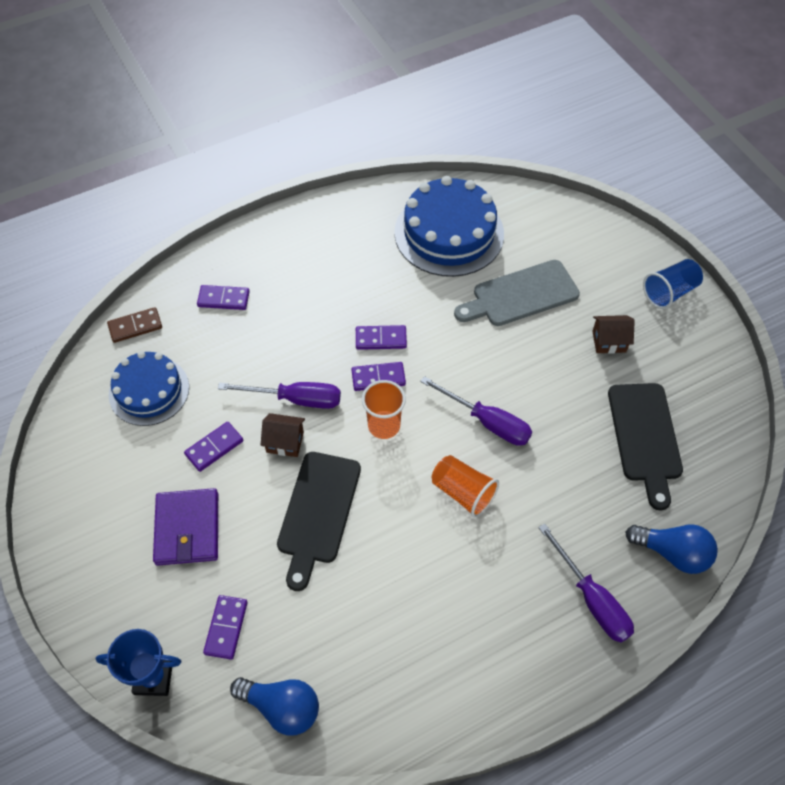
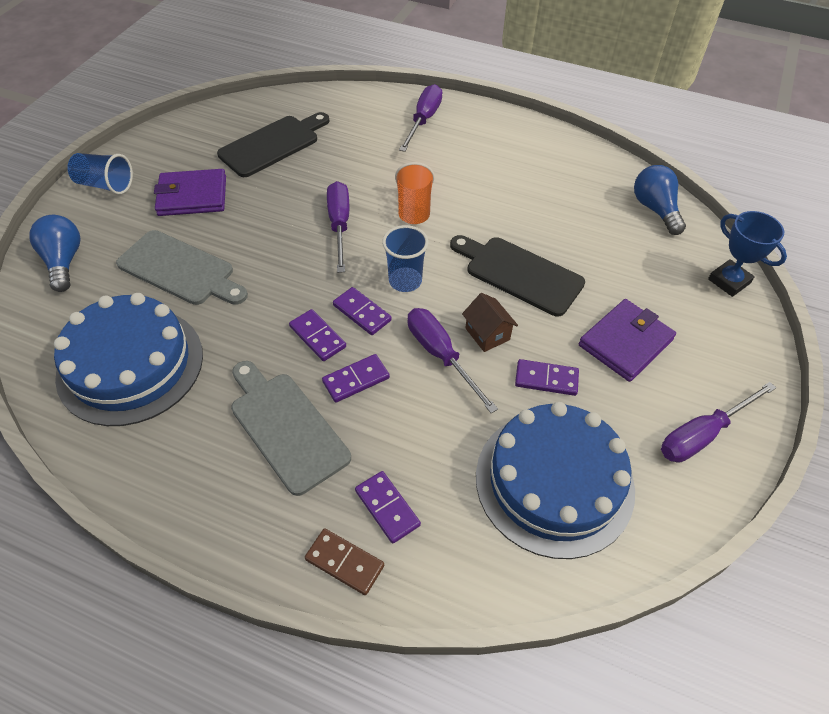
camera: 130 degrees left, 5 degrees down
(81, 505) = (702, 434): none -> purple screwdriver
(135, 326) = (502, 569): brown domino -> brown domino (344, 563)
(149, 391) = (554, 482): blue cake -> blue cake, size x1.53
(226, 628) = (653, 267): purple domino -> purple domino (356, 380)
(318, 512) = (519, 274): black cutting board -> black cutting board turned 120 degrees counterclockwise
(324, 283) = (286, 427): none -> grey cutting board
(384, 426) = (405, 281): orange cup -> blue cup
(609, 341) = (192, 196): brown house -> purple wallet
(672, 553) = (354, 102): blue light bulb -> blue light bulb (64, 262)

